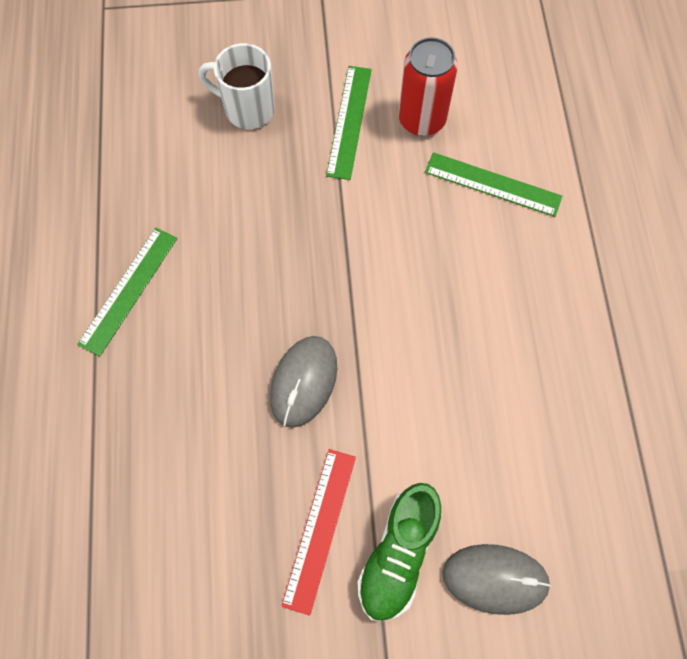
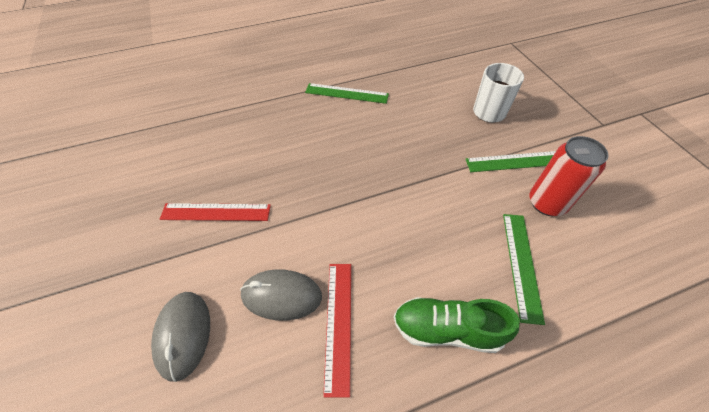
camera: 75 degrees right, 15 degrees down
(304, 382) = (313, 181): grey mouse -> grey mouse (281, 296)
(398, 554) = (200, 262): green shoe -> green shoe (447, 329)
(519, 396) = (339, 324): none -> red ruler

